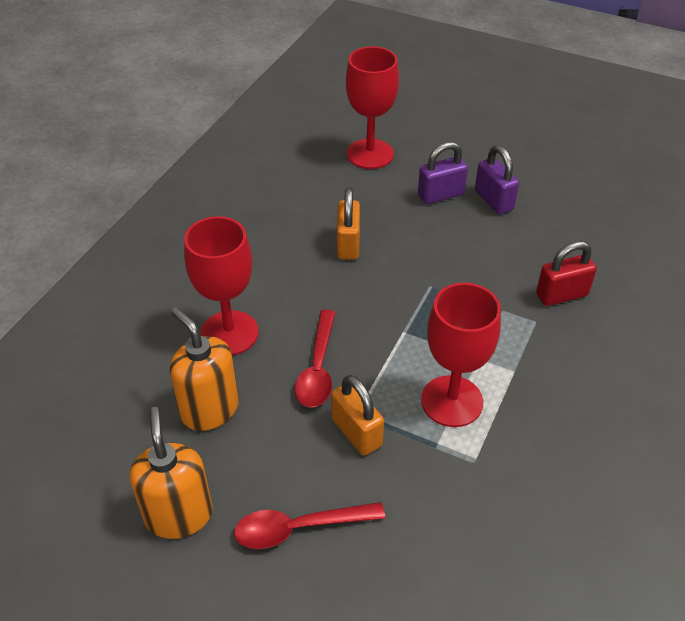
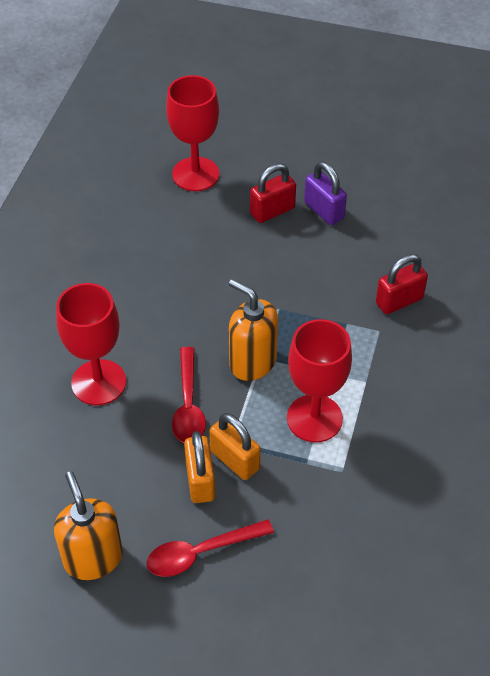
camera: 10 degrees left, 5 degrees up
(209, 409) = (97, 458): orange soap dispenser -> orange soap dispenser (252, 362)
(348, 244) = (192, 276): orange padlock -> orange padlock (200, 480)
(441, 195) = (272, 211): purple padlock -> red padlock

